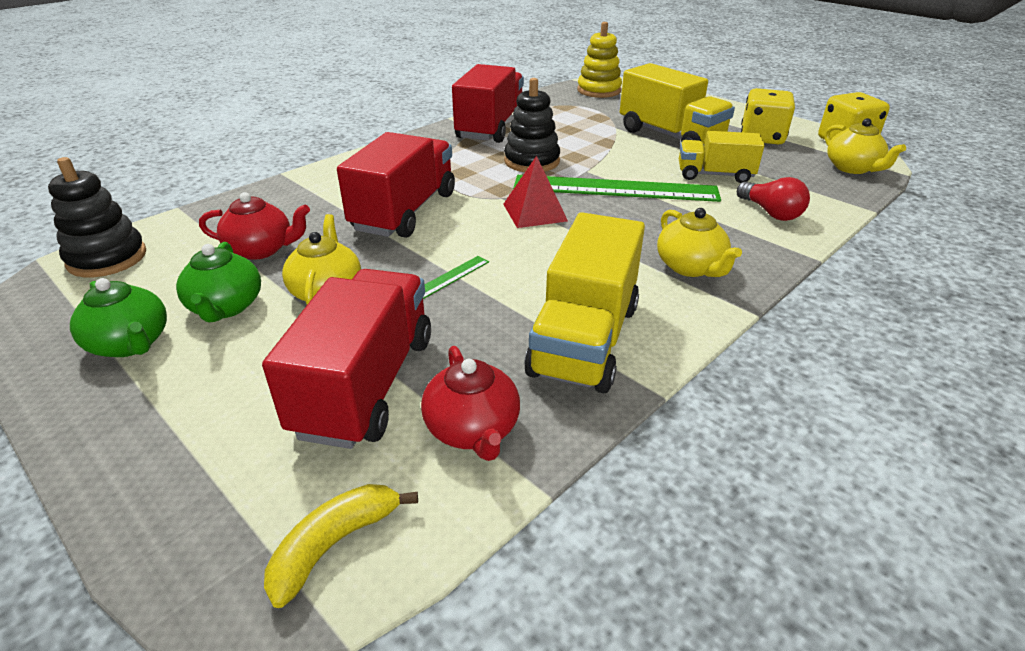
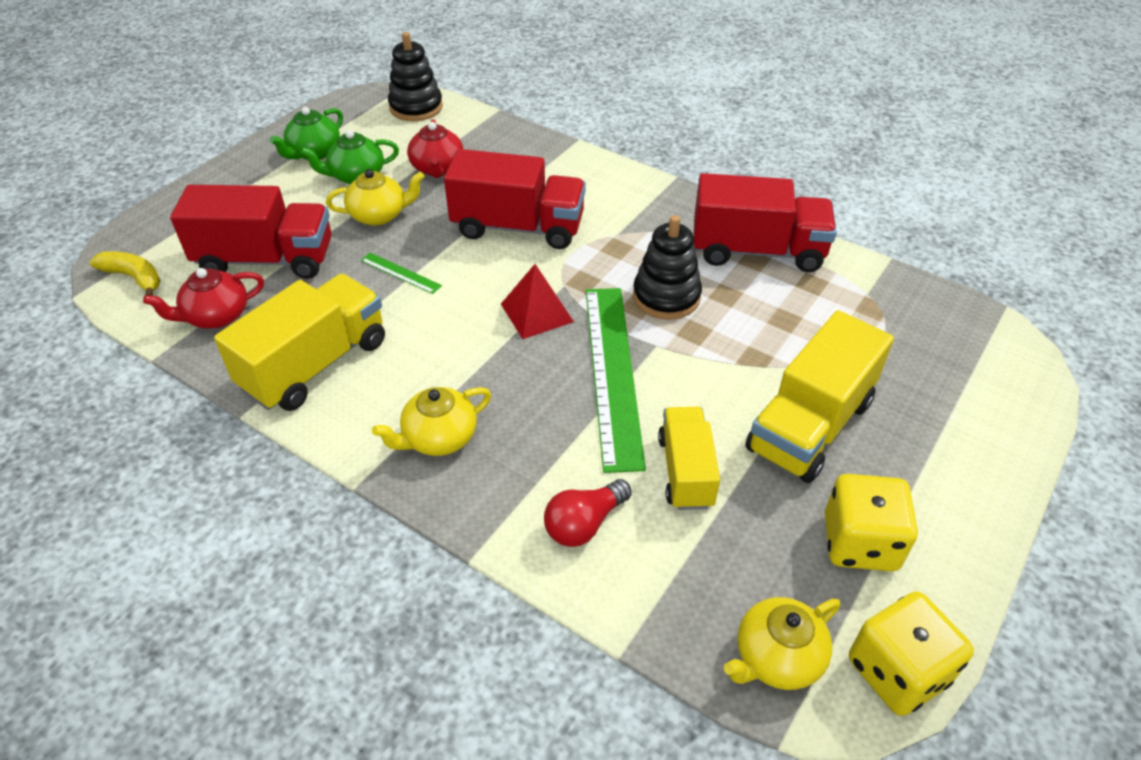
camera: 80 degrees right, 10 degrees up
(584, 339) = (315, 364): yellow truck -> yellow truck turned 120 degrees clockwise
(599, 90) = (969, 340): yellow stacking toy -> none

